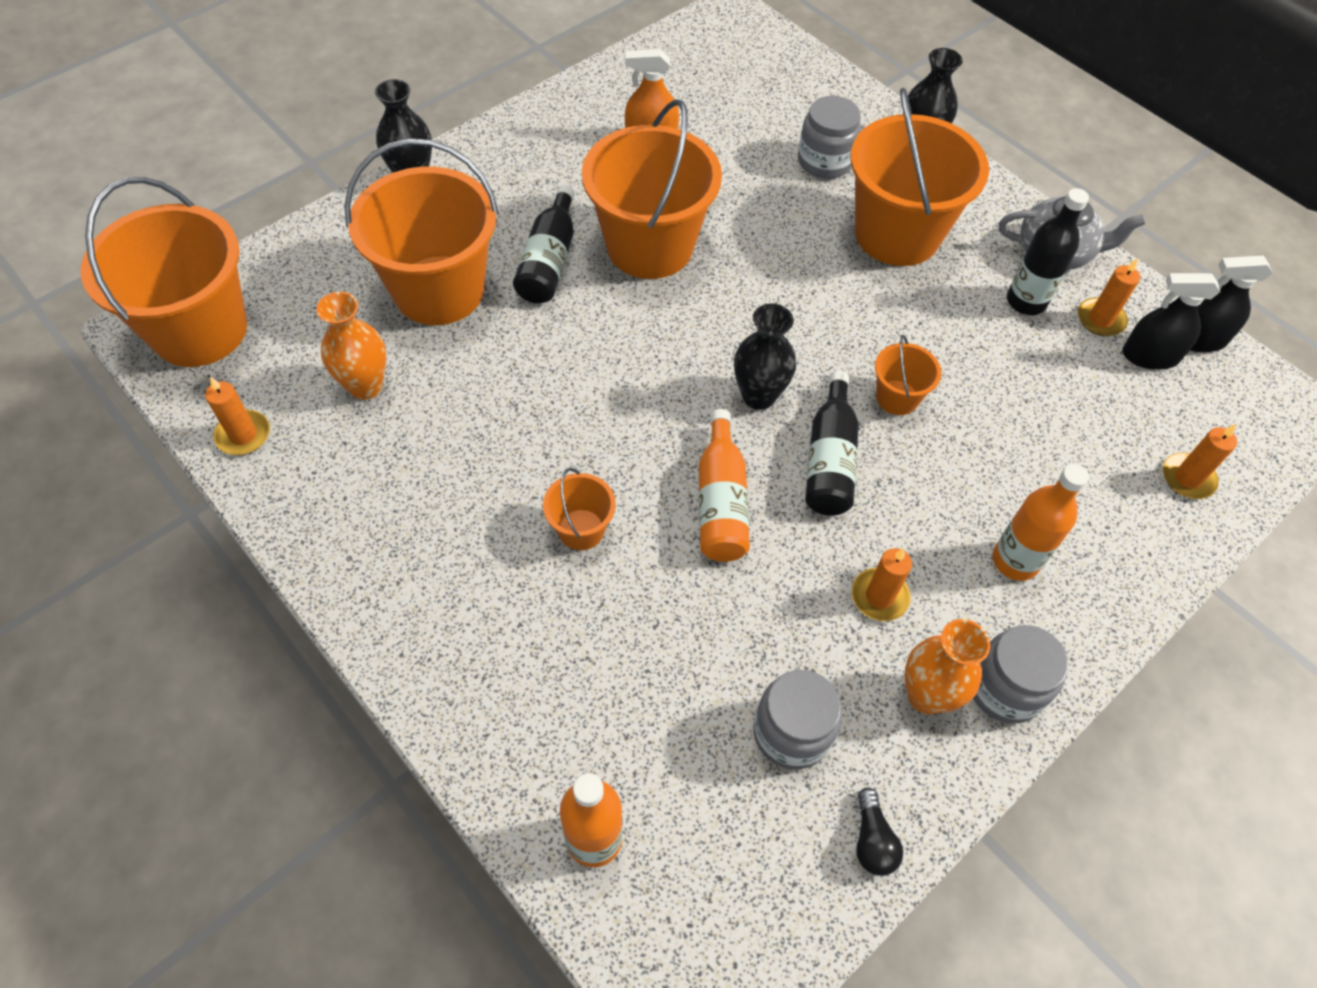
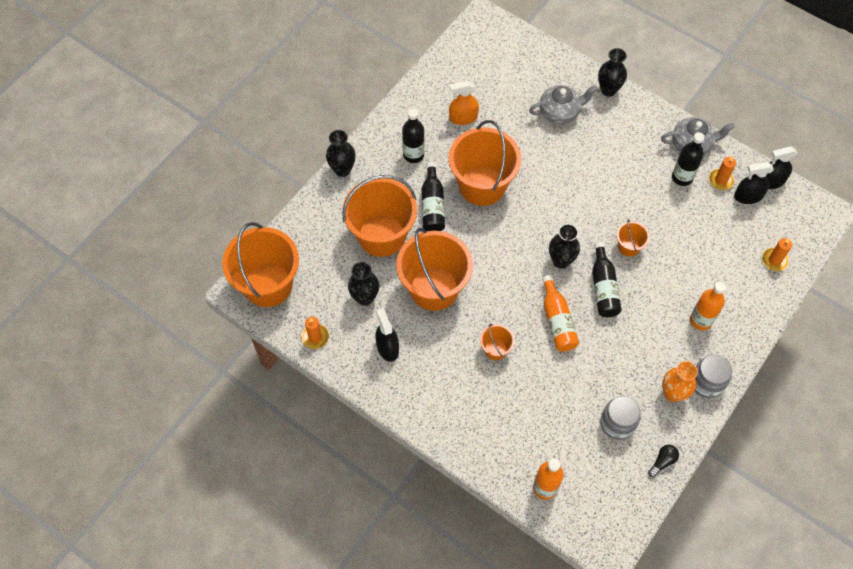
camera: 10 degrees left, 5 degrees up
(365, 386) = (365, 297): orange vase -> black vase
(371, 482) = (387, 348): none -> black spray bottle
(544, 178) = (413, 155): none -> black bottle
(824, 161) = (560, 112): grey jar -> grey teapot
(872, 840) = (662, 461): black light bulb -> black light bulb turned 120 degrees counterclockwise
(879, 596) = (642, 351): orange candle -> none
(897, 234) = (608, 150): orange bucket -> orange bucket (434, 288)

